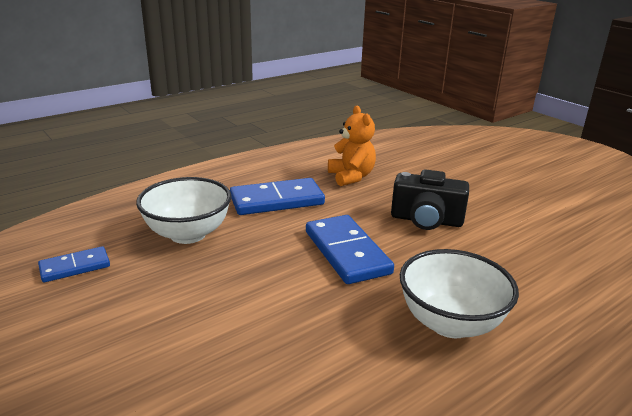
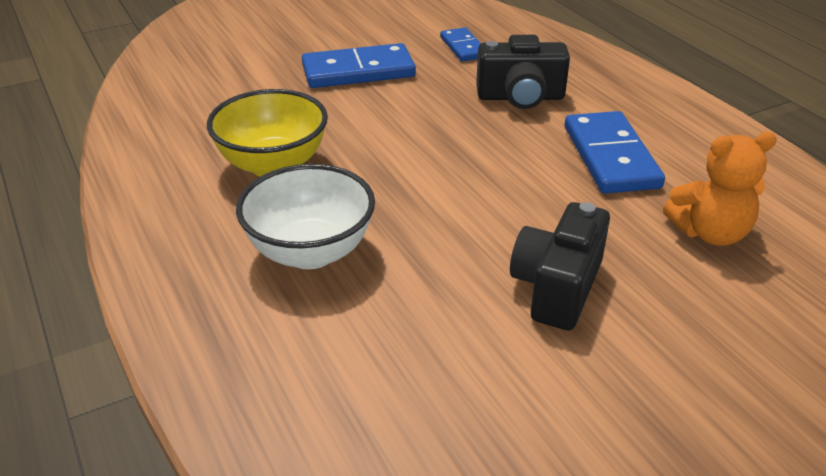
camera: 100 degrees right, 10 degrees up
(188, 234) = (520, 97): white bowl -> black camera
(329, 372) = (273, 165): none -> yellow bowl
(346, 252) = (470, 198): blue domino -> blue domino (358, 71)

